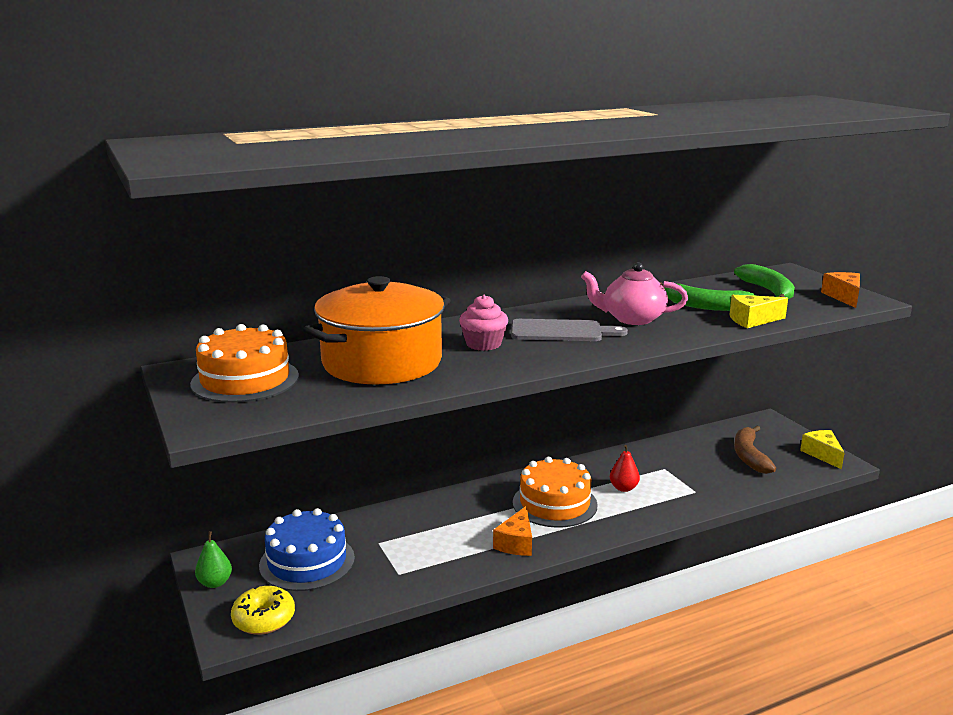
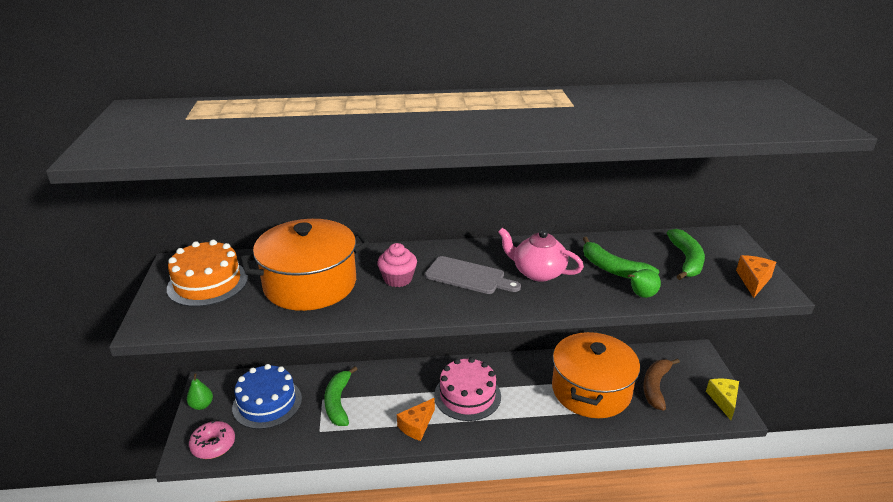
camera: 20 degrees right, 10 degrees up
(264, 619) = (213, 445): yellow donut -> pink donut
(401, 542) = (338, 402): none -> green banana
(554, 503) = (467, 395): orange cake -> pink cake
(623, 488) = (530, 394): red pear -> none
(686, 472) = (591, 390): none -> orange pot
(752, 320) = (641, 295): yellow cheese -> green pear

